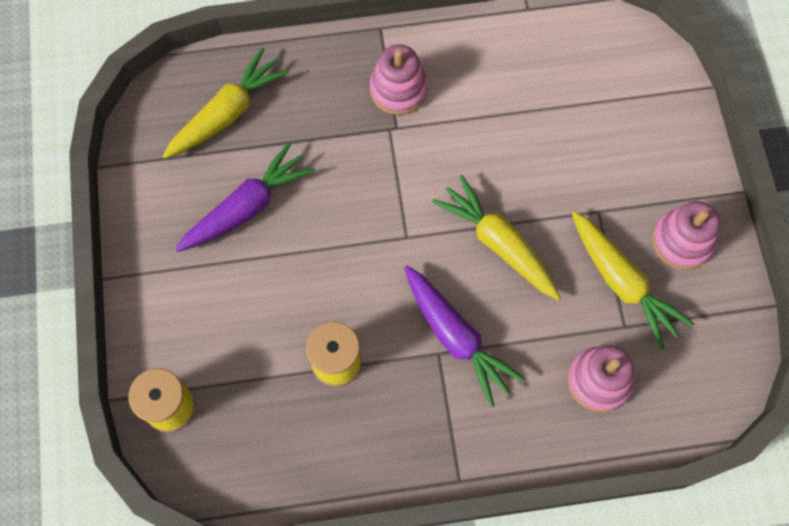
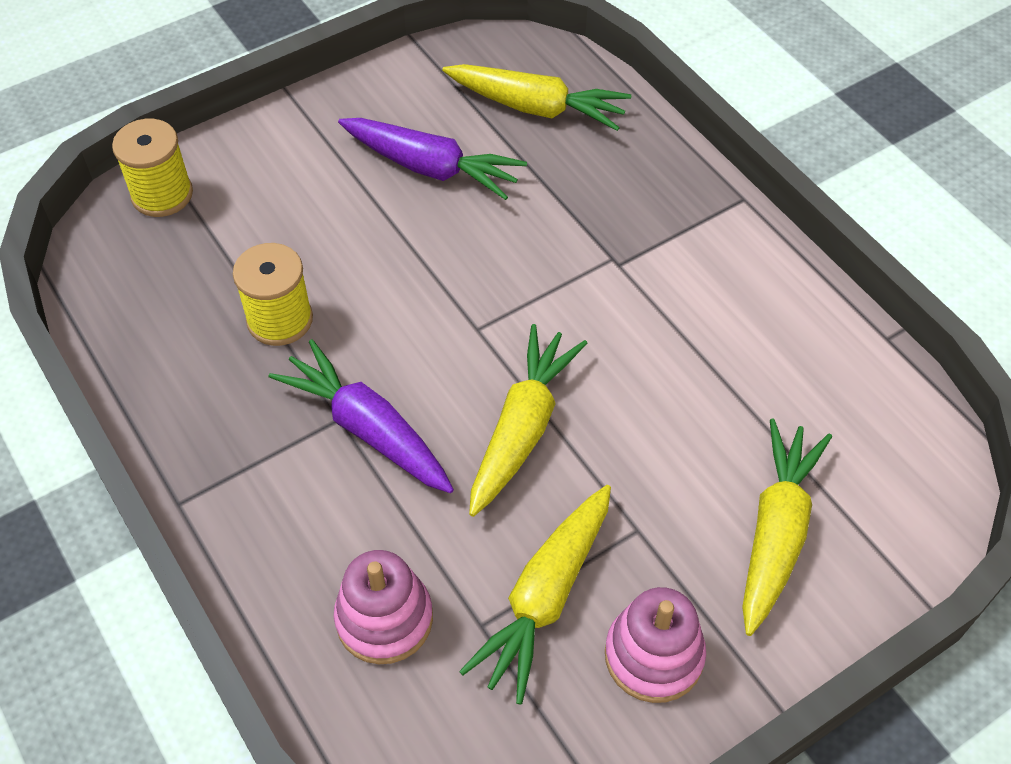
camera: 65 degrees right, 15 degrees down
(398, 89) = (671, 246): pink stacking toy -> none
(456, 337) = (368, 429): purple carrot -> purple carrot turned 105 degrees clockwise
(632, 138) = (776, 532): none -> yellow carrot

